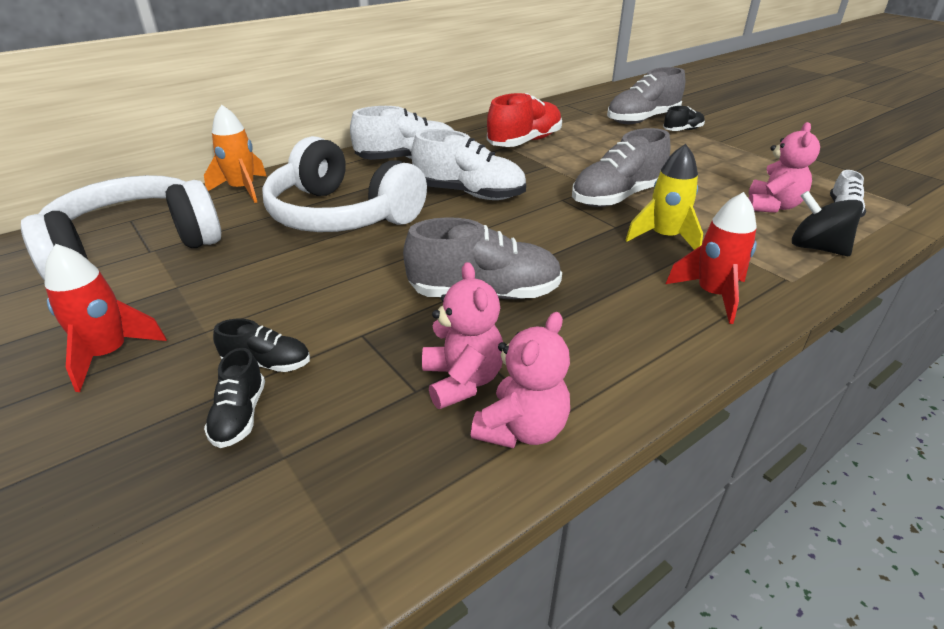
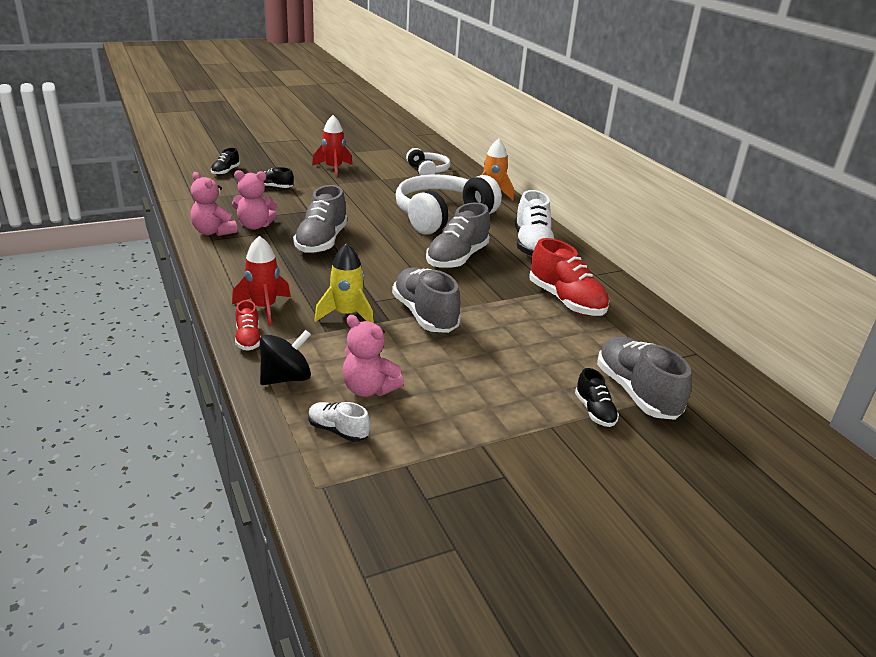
camera: 100 degrees right, 5 degrees down
(135, 247) = (427, 171): white headphones -> white headphones, size x0.52
(267, 364) = (302, 192): black shoe -> black shoe (225, 172)
(469, 194) = (457, 258): white shoe -> grey shoe
(787, 288) = (248, 339): none -> red shoe

